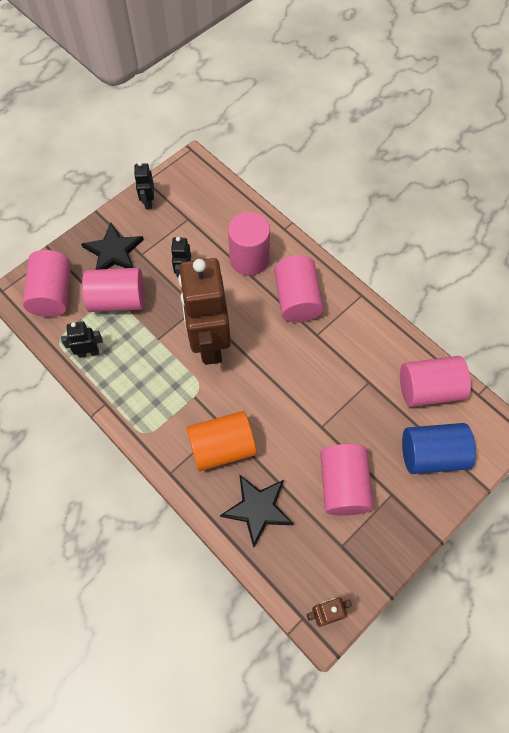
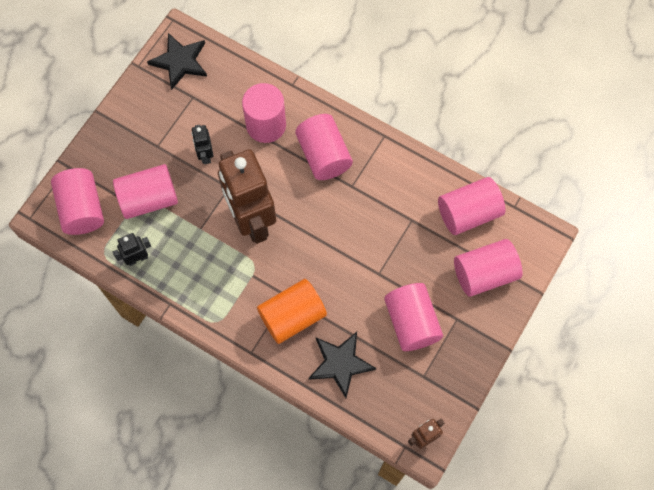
camera: 15 degrees left, 5 degrees up
(113, 251) = (128, 150): black star -> black star (180, 61)
(148, 201) = (146, 88): black robot -> none
(432, 454) = (484, 273): blue cylinder -> pink cylinder

